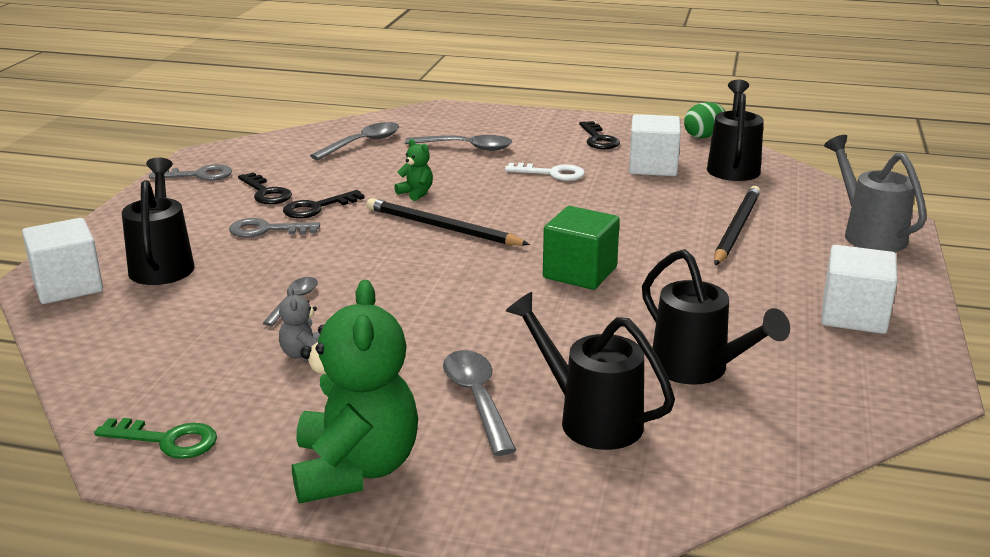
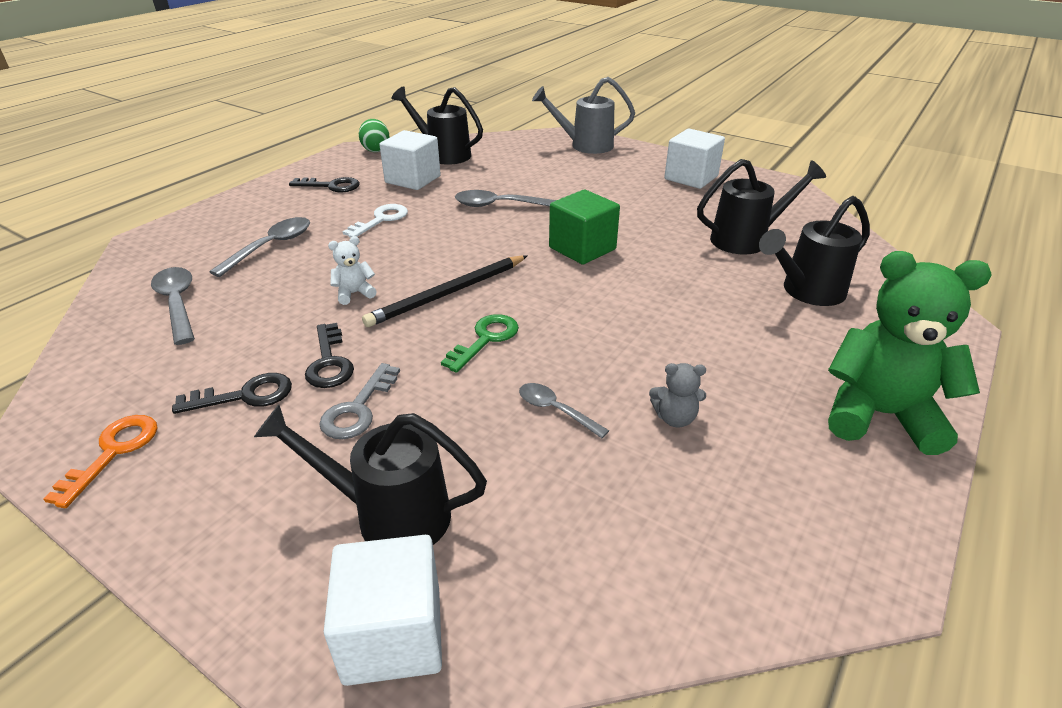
camera: 70 degrees left, 10 degrees up
(167, 440) = (832, 542): green key -> green key (485, 339)
(198, 175) = (113, 452): grey key -> orange key
(416, 193) = (354, 293): green teddy bear -> white teddy bear
(477, 399) = (773, 334): grey spoon -> grey spoon (500, 205)
(736, 228) = (547, 178): black pencil -> none

